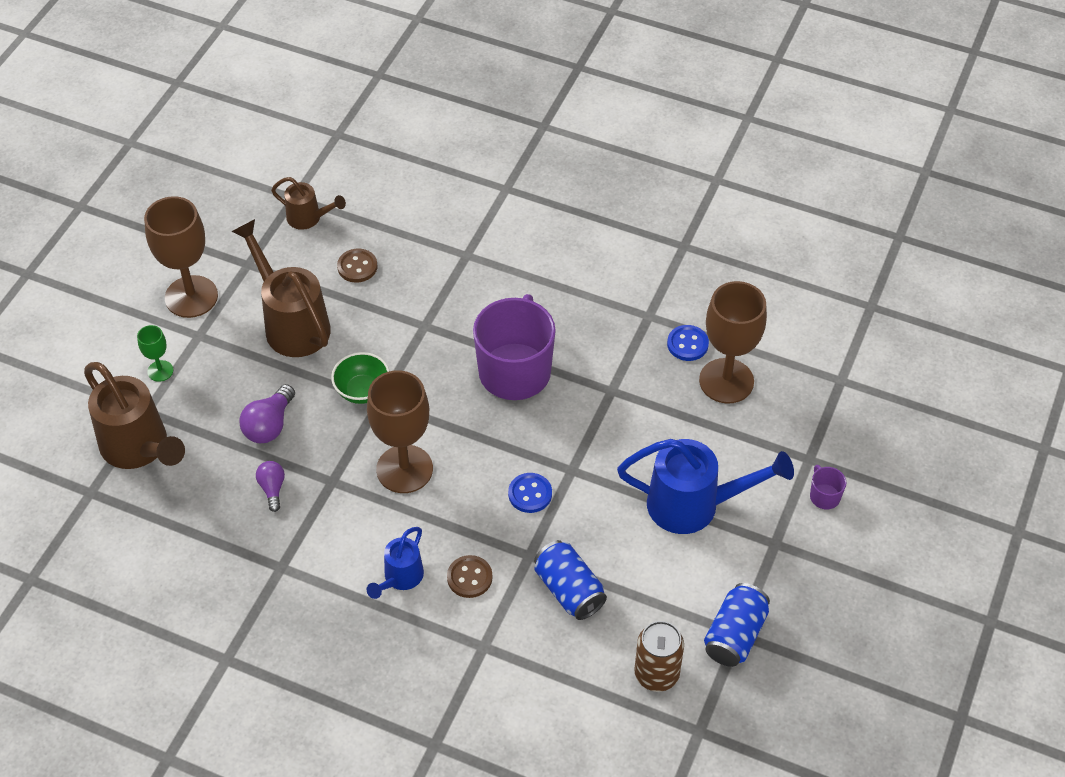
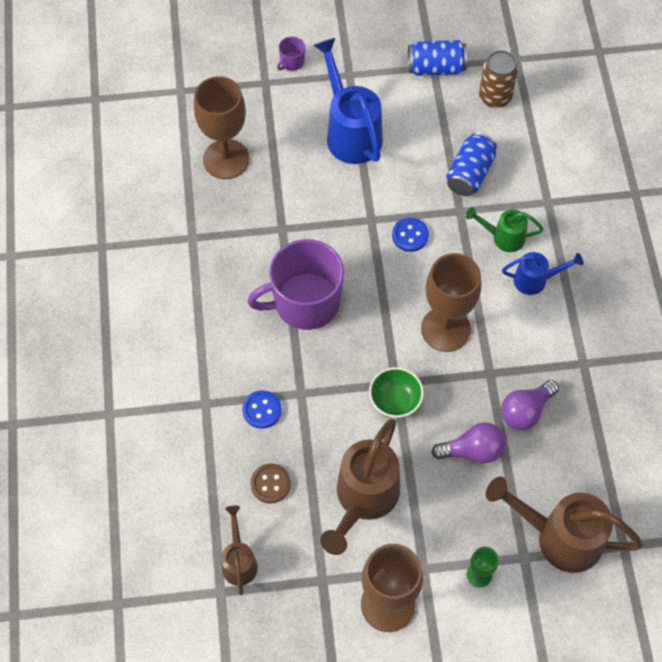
camera: 120 degrees left, 10 degrees up
(139, 448) = (560, 537): brown watering can -> brown watering can turned 90 degrees counterclockwise
(272, 488) = (525, 411): purple light bulb -> purple light bulb, size x1.55
(469, 577) = (503, 237): brown button -> green watering can
(687, 344) = (205, 199): blue button -> blue button (262, 410)

